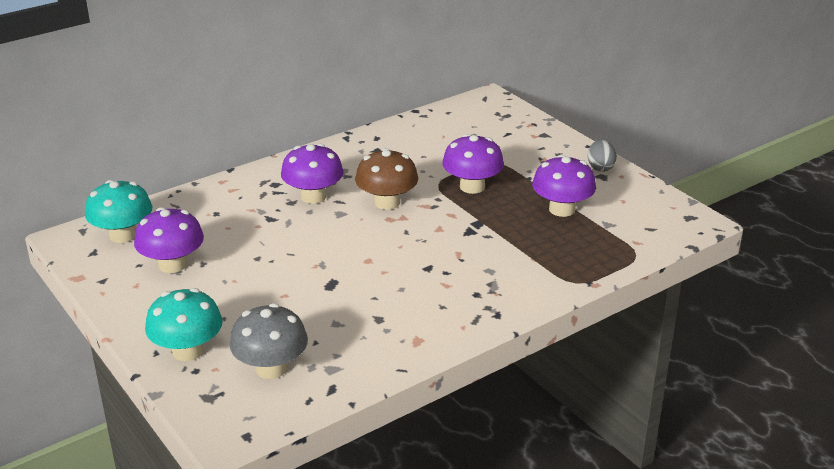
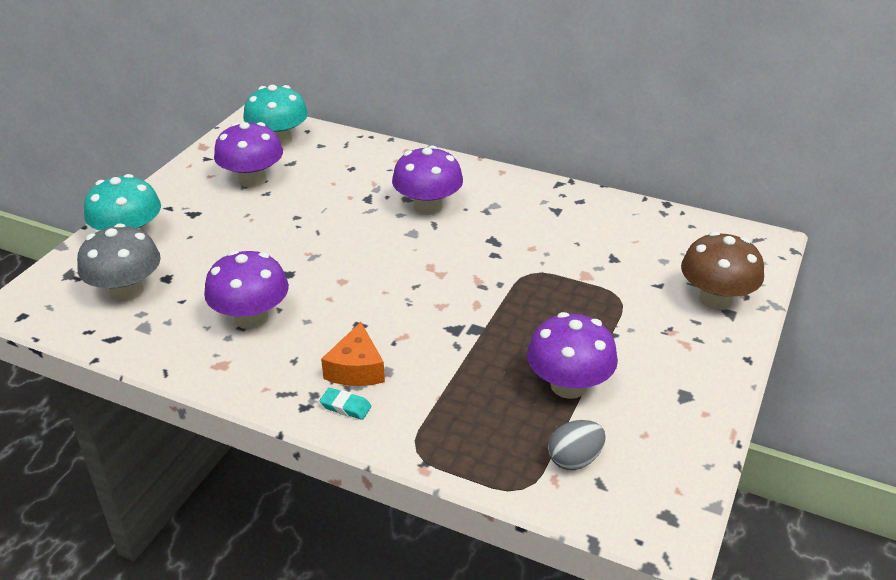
camera: 60 degrees right, 5 degrees up
(387, 202) = (459, 253): brown mushroom -> brown mushroom (715, 299)
(472, 187) = (548, 298): purple mushroom -> purple mushroom (251, 318)
(476, 282) = (356, 369): none -> orange cheese
(512, 297) = (345, 406): none -> turquoise eraser
(600, 167) = (704, 387): grey egg -> grey egg (574, 459)

